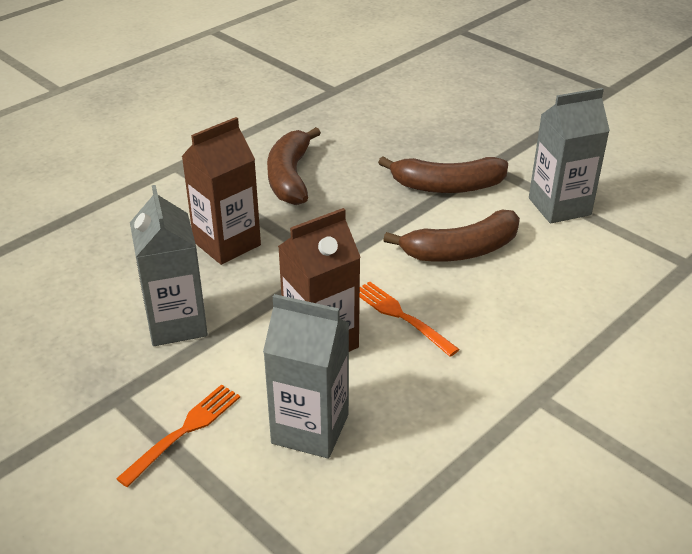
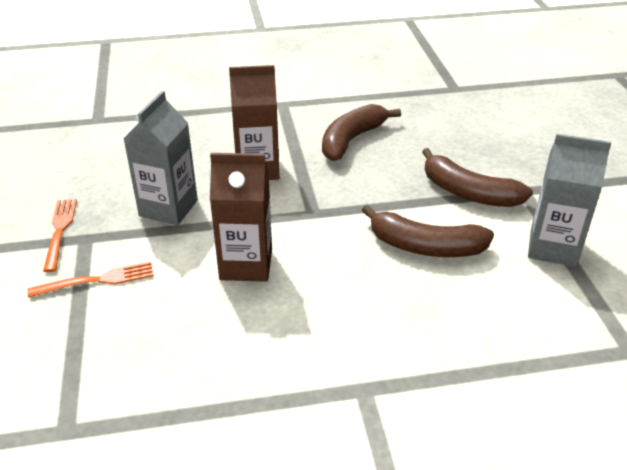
camera: 35 degrees right, 0 degrees up
(310, 429) = (173, 321): grey carton -> none
(401, 316) = (323, 274): orange fork -> orange fork (60, 231)

